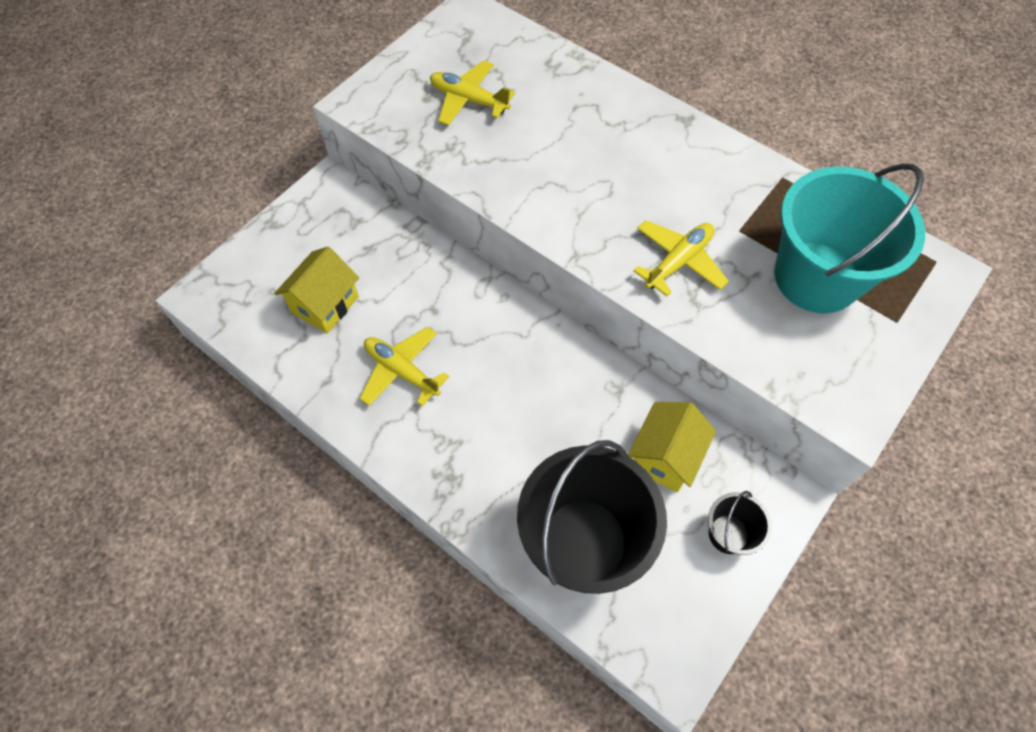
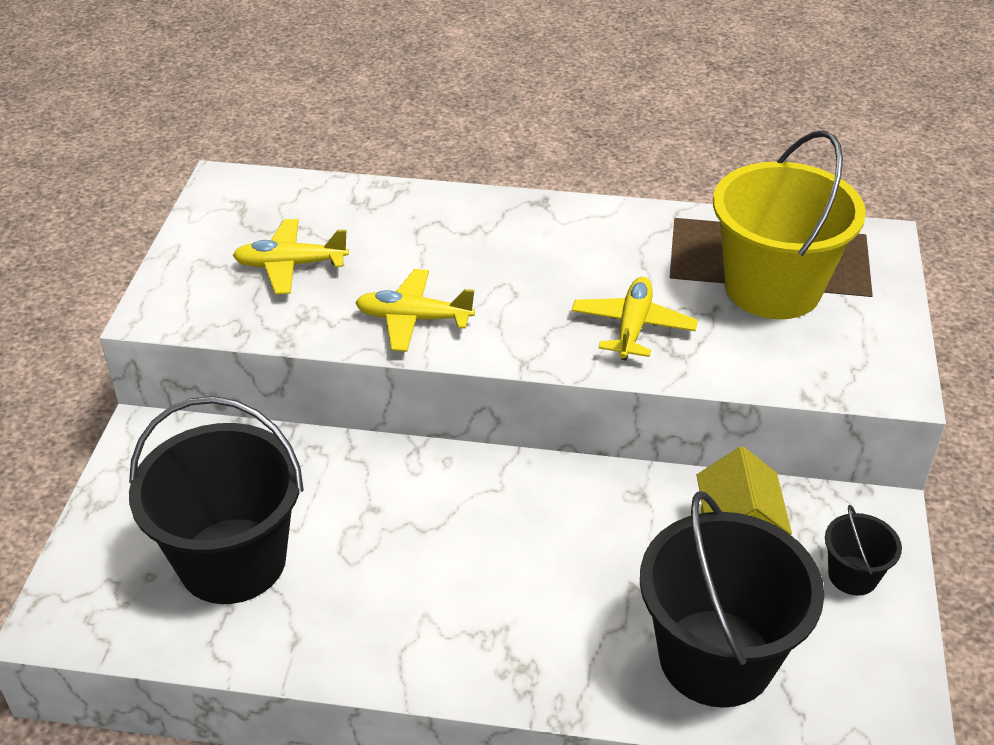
camera: 30 degrees left, 20 degrees down
(325, 304) = (232, 561): yellow house -> black bucket
(402, 371) = (382, 587): yellow plane -> yellow plane (413, 319)
(816, 277) = (772, 288): turquoise bucket -> yellow bucket

